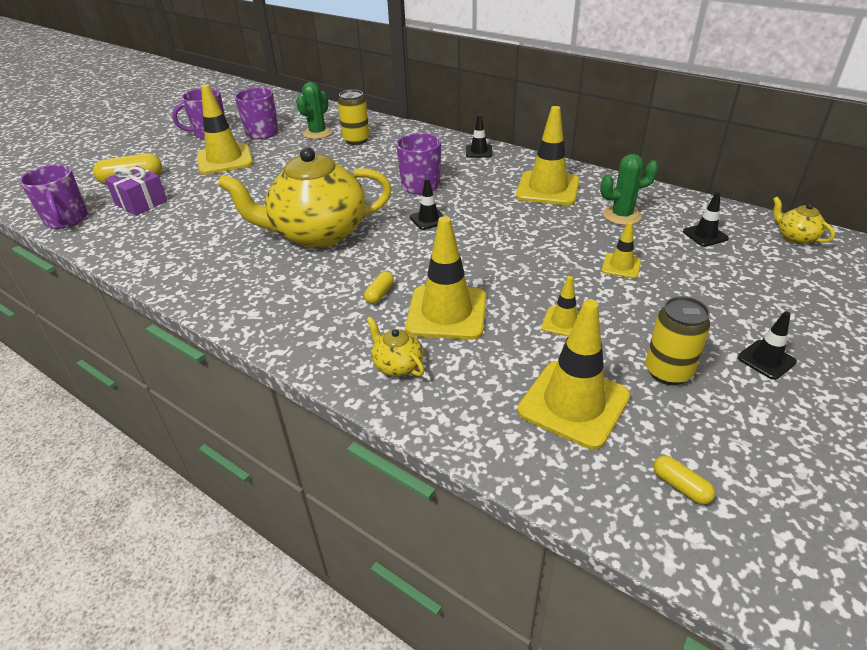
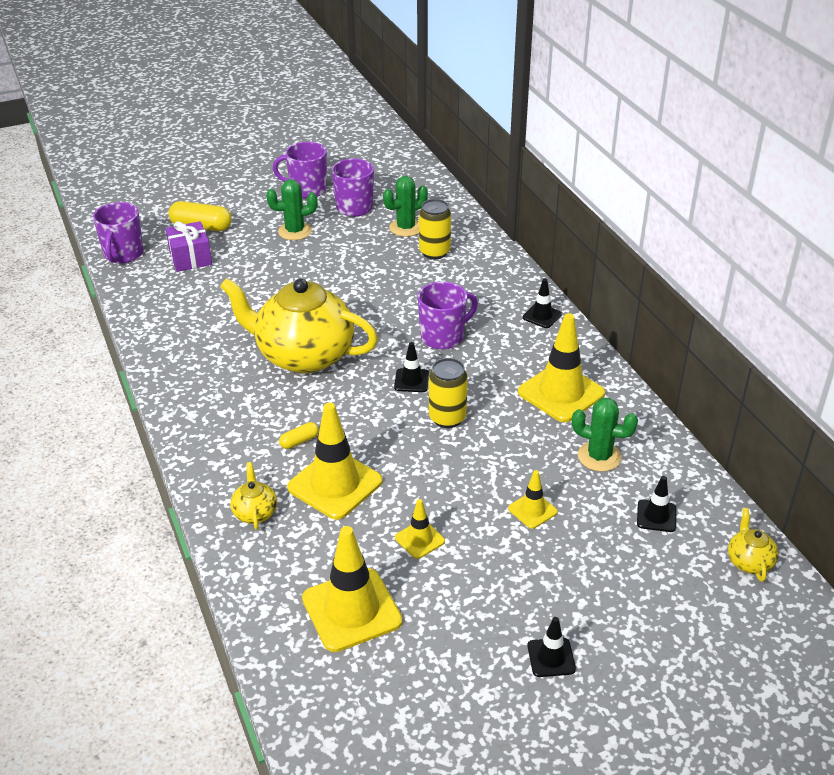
camera: 30 degrees right, 0 degrees up
(225, 159) = (295, 231): yellow traffic cone -> green cactus
(668, 372) = (455, 624): yellow can -> yellow can (447, 418)
(680, 486) = (359, 708): yellow capsule -> none

